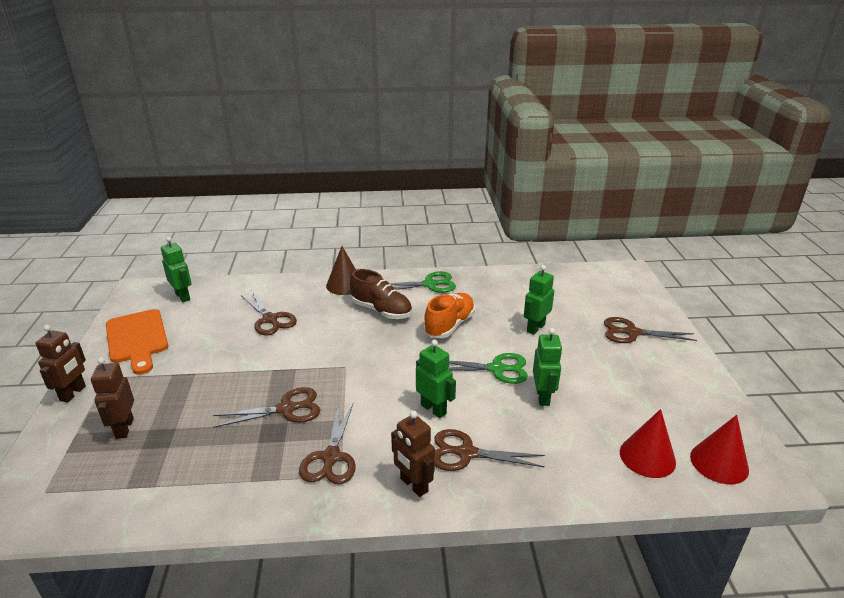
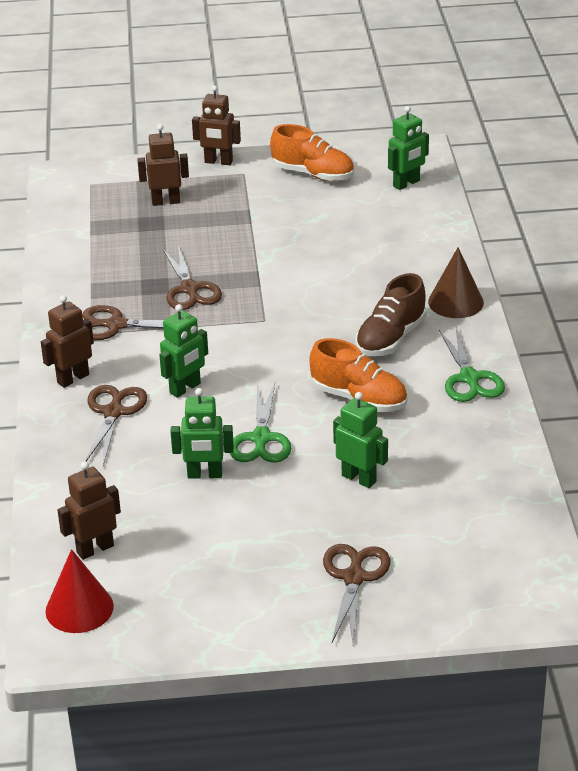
camera: 90 degrees right, 5 degrees up
(137, 339) = (313, 174): orange cutting board -> orange shoe
(270, 319) = (361, 254): brown scissors -> none
(647, 457) = (95, 549): red cone -> brown robot

